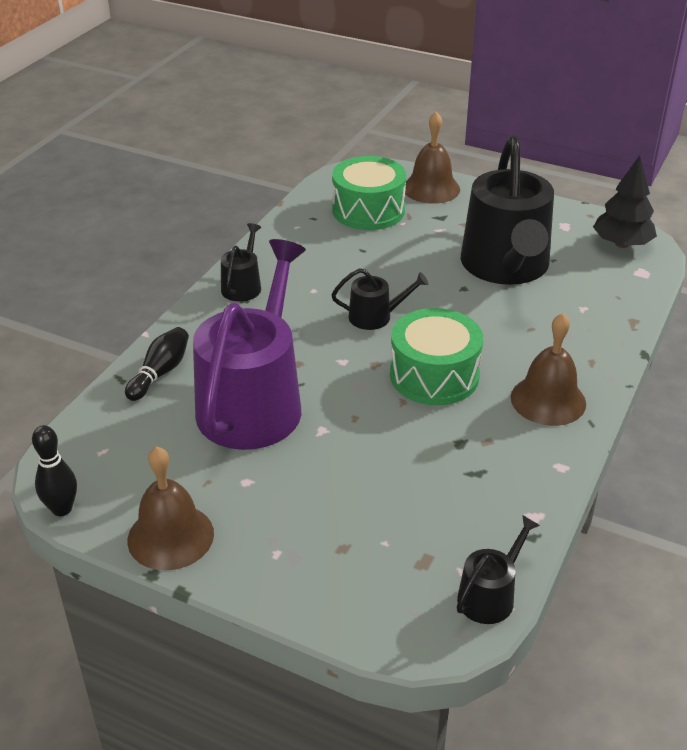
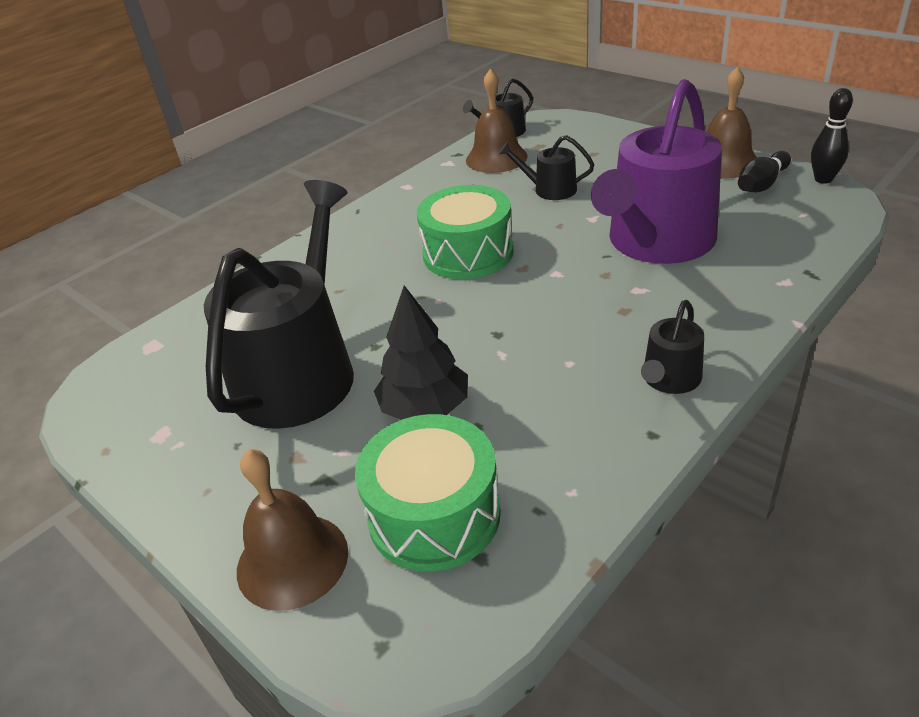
camera: 160 degrees left, 0 degrees up
(160, 373) = (764, 275): black bowling pin -> black bowling pin (761, 184)
(375, 317) = (501, 318): black watering can -> black watering can (550, 189)
(548, 400) = (378, 227): brown bell -> brown bell (496, 158)
(621, 244) = (125, 390): black tree -> black tree (425, 408)

